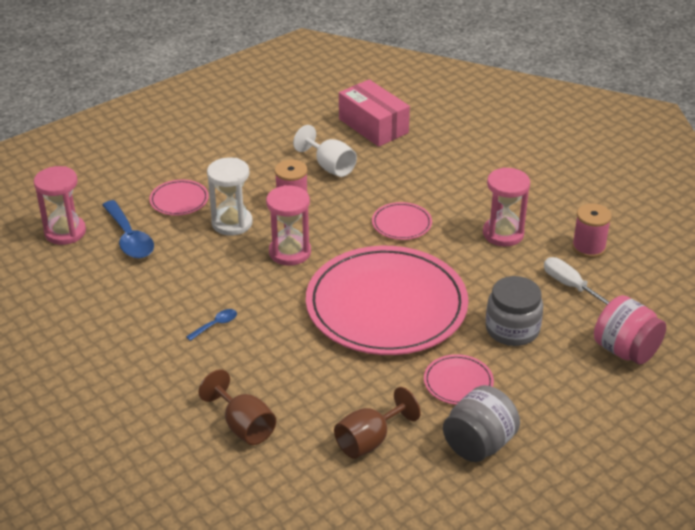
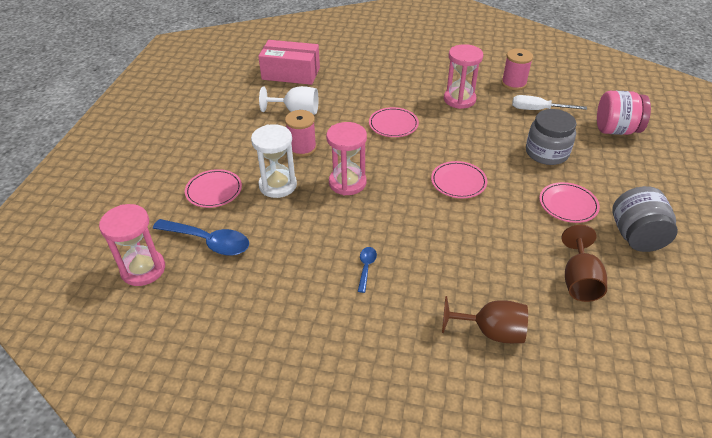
camera: 40 degrees left, 5 degrees up
(386, 306) = (458, 182): pink plate -> pink plate, size x0.40

